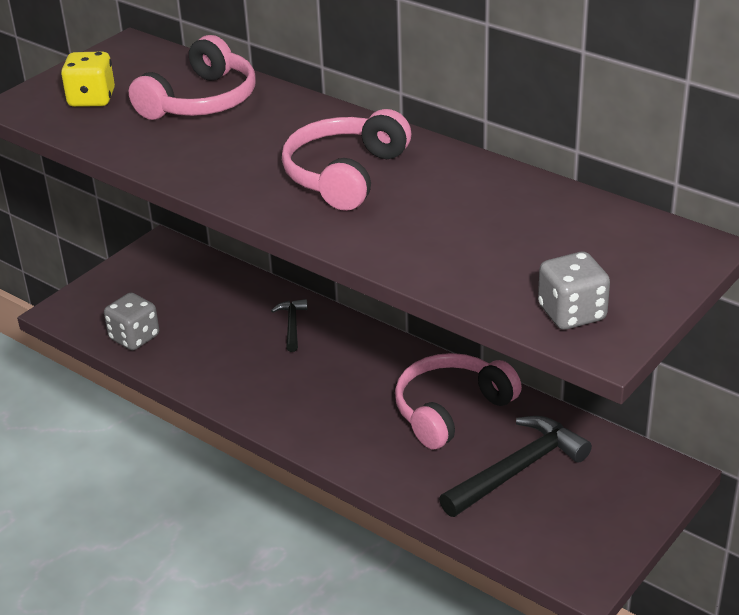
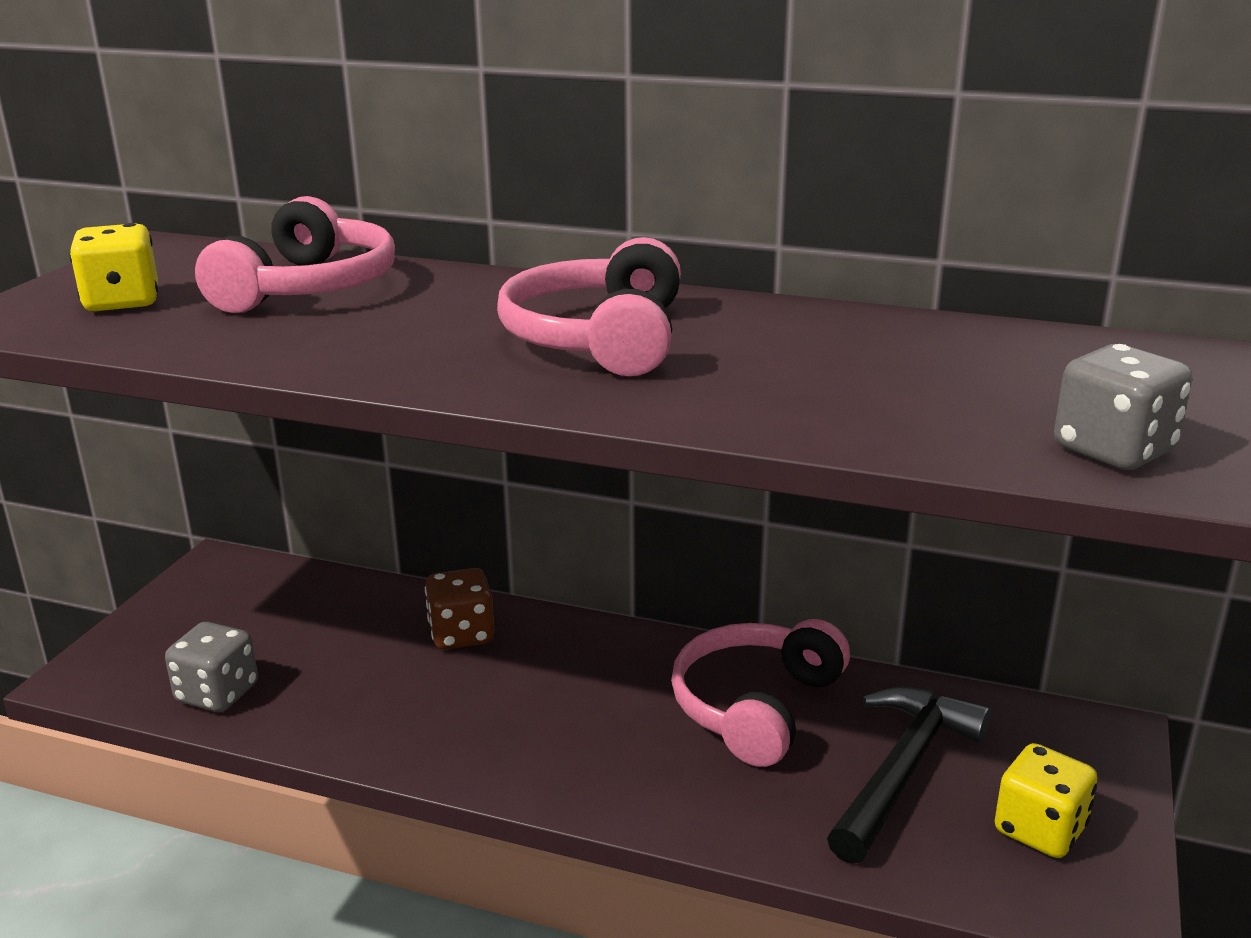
camera: 20 degrees left, 10 degrees down
(292, 325) = (461, 634): black hammer -> brown dice
(578, 522) = (1040, 829): none -> yellow dice

